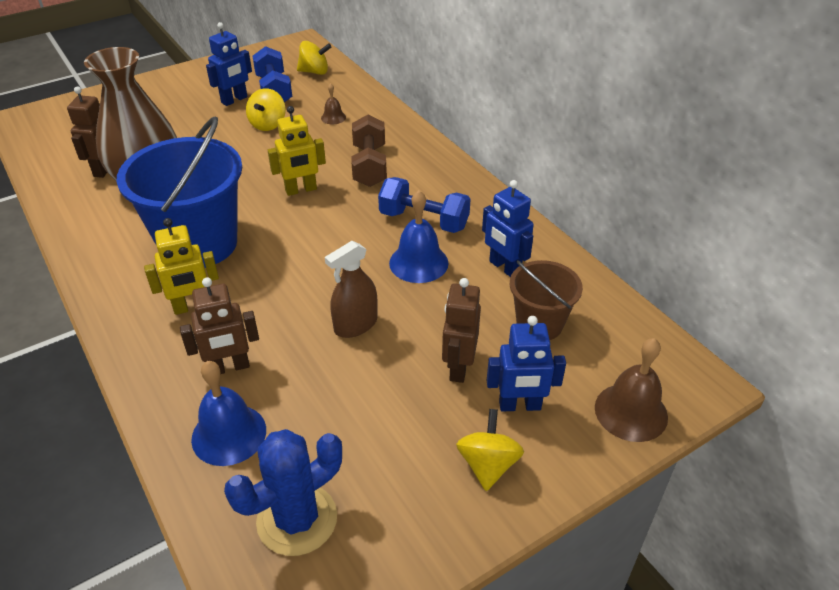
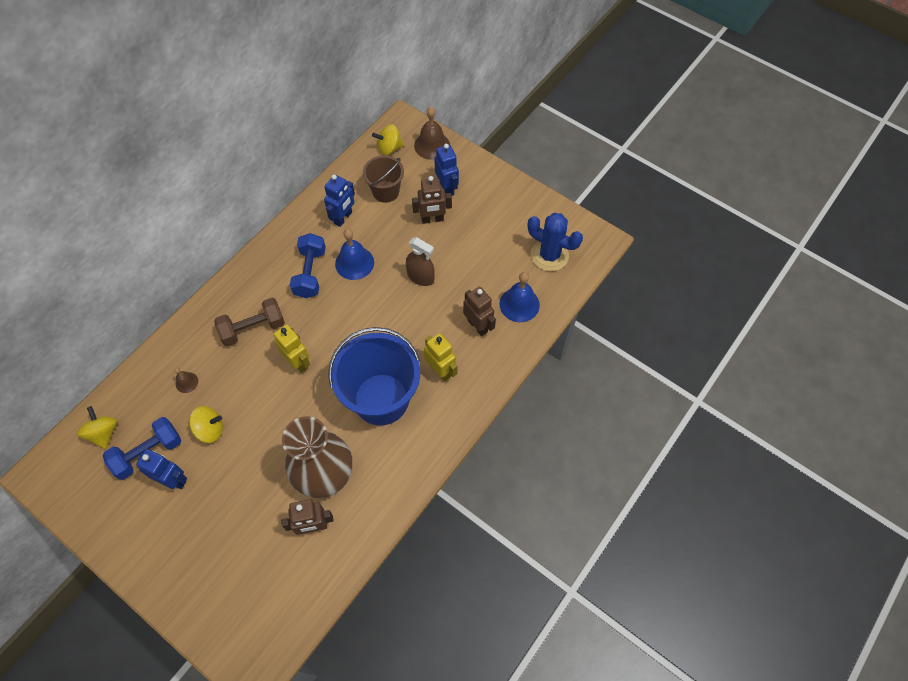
camera: 110 degrees left, 20 degrees up
(488, 465) = (487, 192): yellow spinning top -> yellow spinning top (389, 148)

